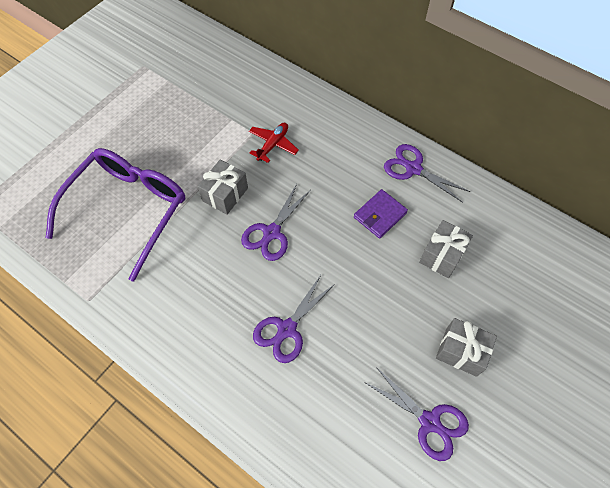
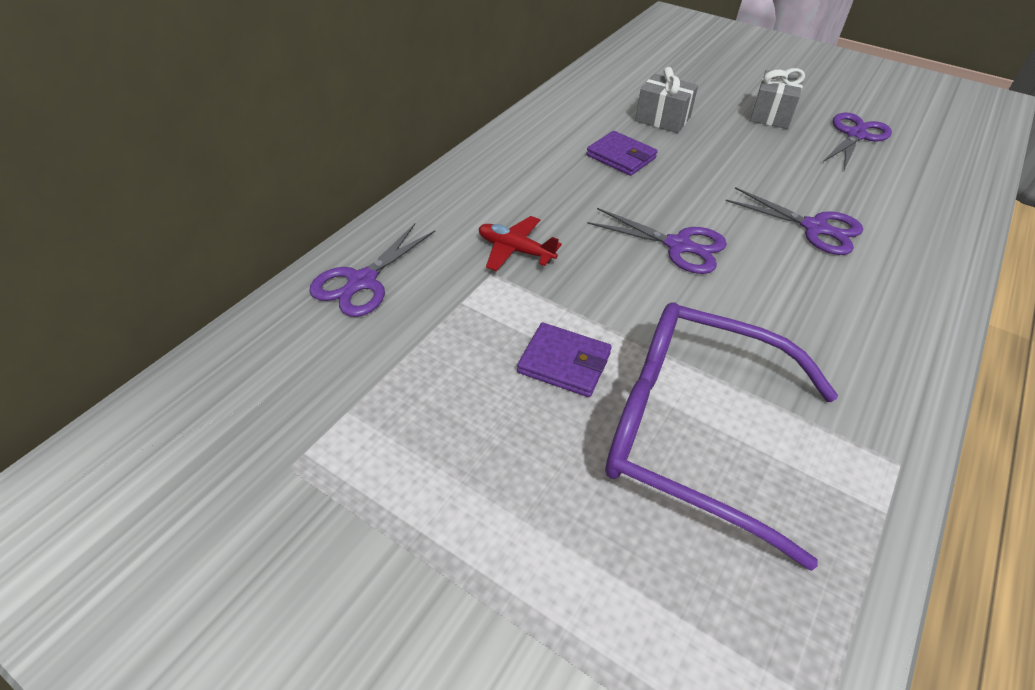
camera: 95 degrees left, 15 degrees down
(181, 161) = (564, 363): none -> purple wallet
(225, 194) = (624, 299): grey gift -> none
(413, 169) = (543, 131): purple scissors -> purple scissors (362, 281)

